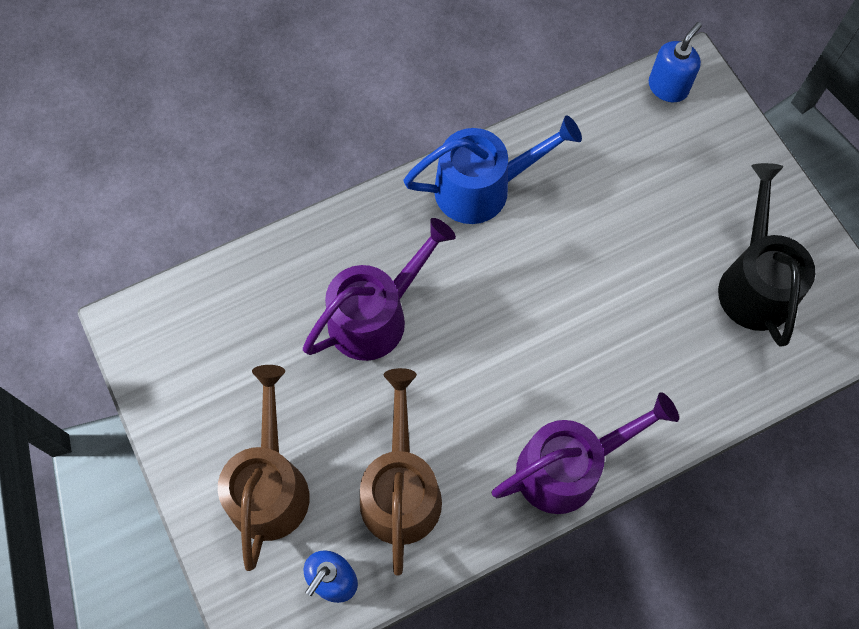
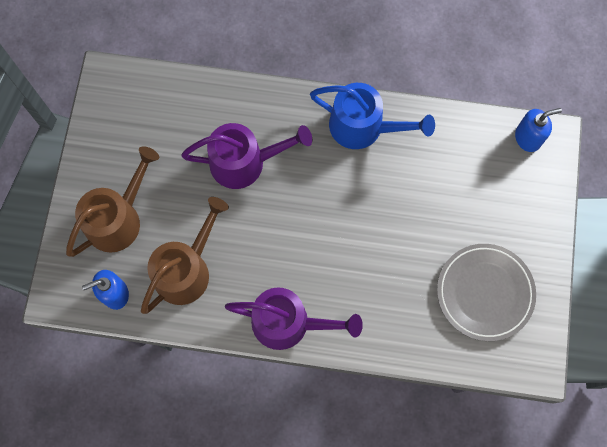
camera: 35 degrees right, 5 degrees up
(754, 282) = (484, 293): black watering can -> grey plate

